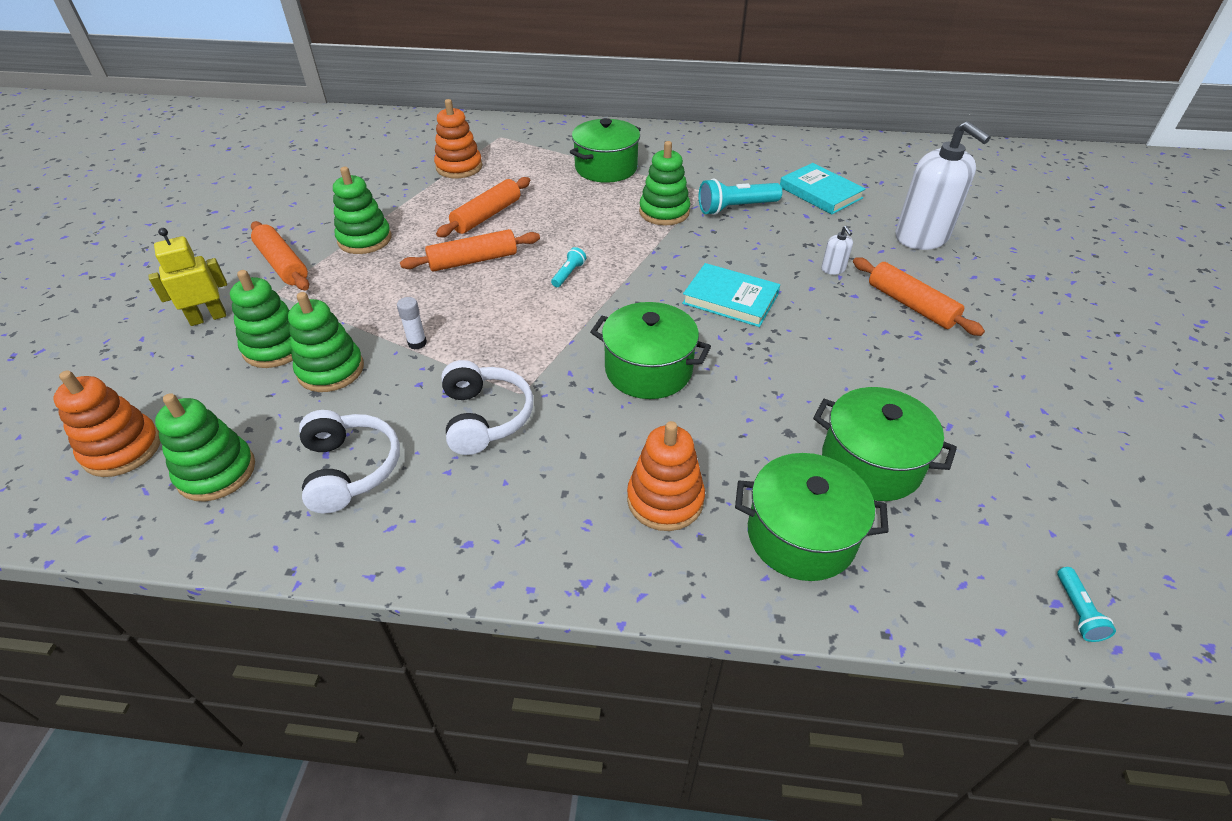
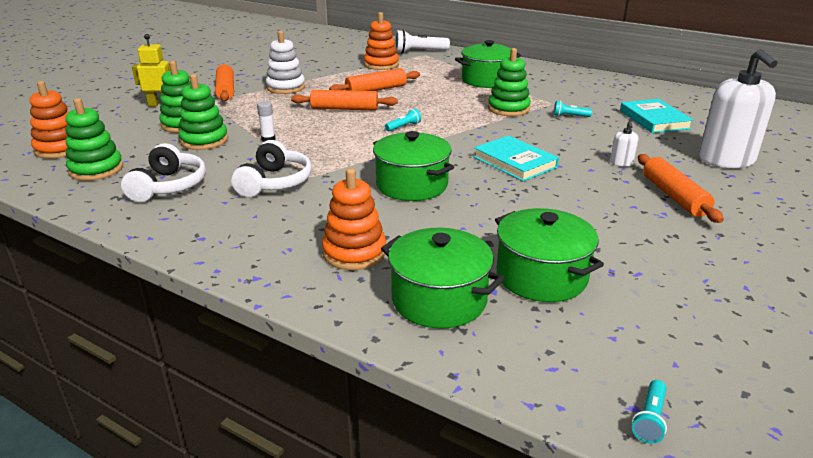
camera: 25 degrees right, 15 degrees down
(365, 239) = (286, 87): green stacking toy -> white stacking toy
(489, 133) = (419, 52): none -> white flashlight
(735, 208) = (569, 116): turquoise flashlight -> turquoise flashlight, size x0.52

